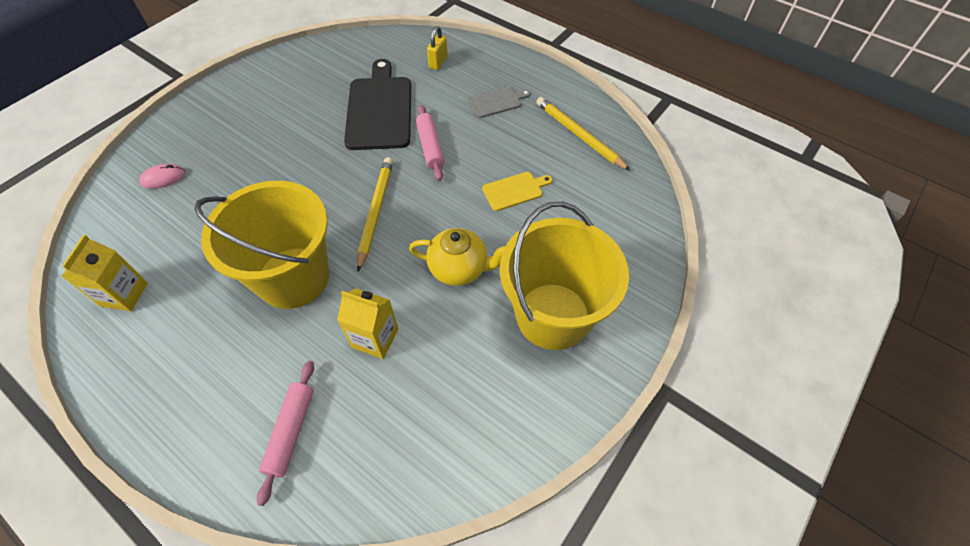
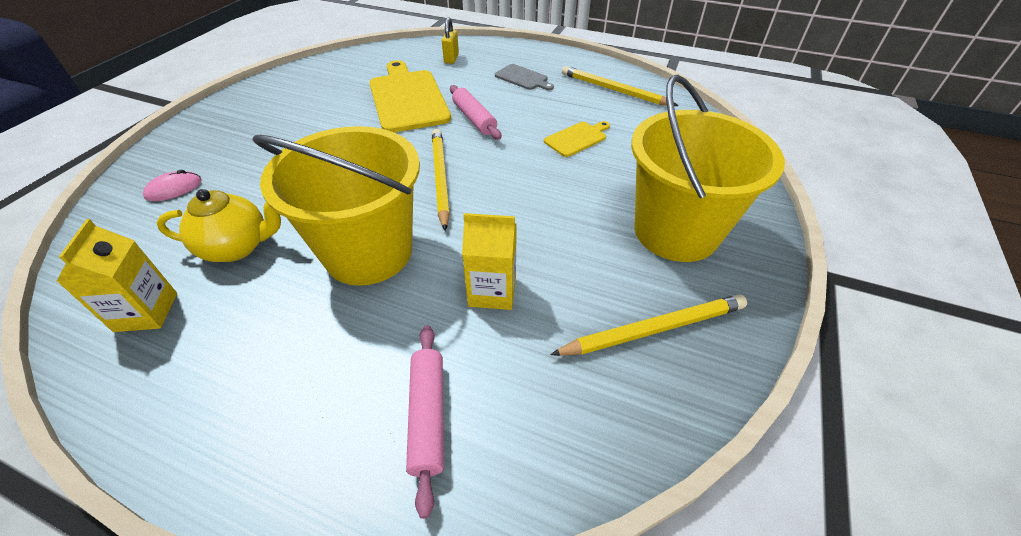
camera: 15 degrees left, 10 degrees down
(379, 109) = (407, 98): black cutting board -> yellow cutting board
(459, 269) = (555, 210): yellow teapot -> yellow teapot (238, 247)
(485, 405) = (653, 329): none -> yellow pencil
(496, 102) = (523, 78): grey cutting board -> grey cutting board turned 75 degrees clockwise

